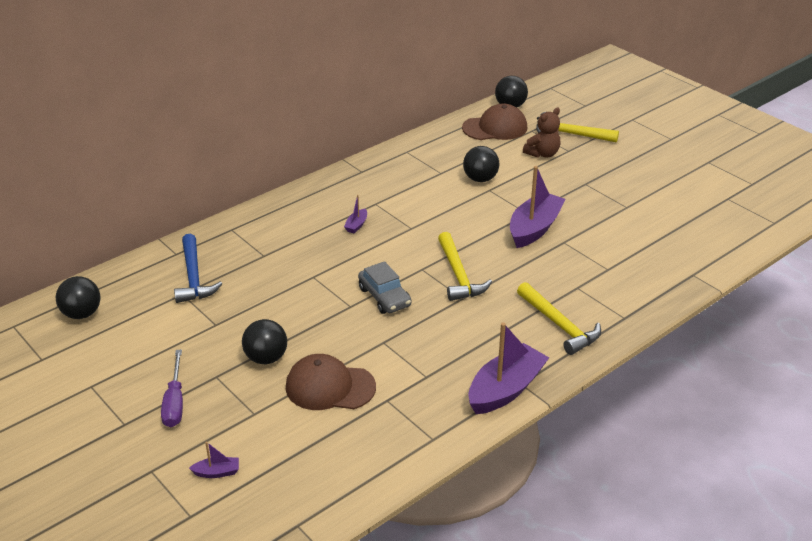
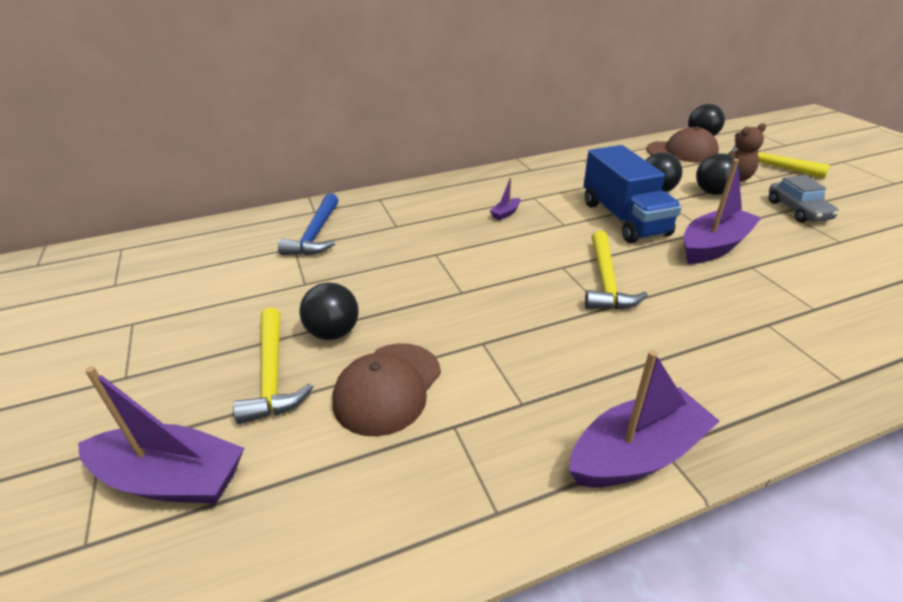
camera: 20 degrees right, 0 degrees up
(82, 314) = (188, 249): black ball -> black ball (712, 192)
(175, 402) = (198, 363): purple screwdriver -> none
(217, 472) = (171, 479): purple boat -> purple boat, size x2.31
(330, 387) = (388, 388): brown cap -> brown cap turned 90 degrees counterclockwise
(384, 297) = (506, 289): grey car -> grey car (798, 210)
(459, 213) = (624, 218): none -> blue truck
(559, 325) = (737, 371): yellow hammer -> yellow hammer (272, 374)

